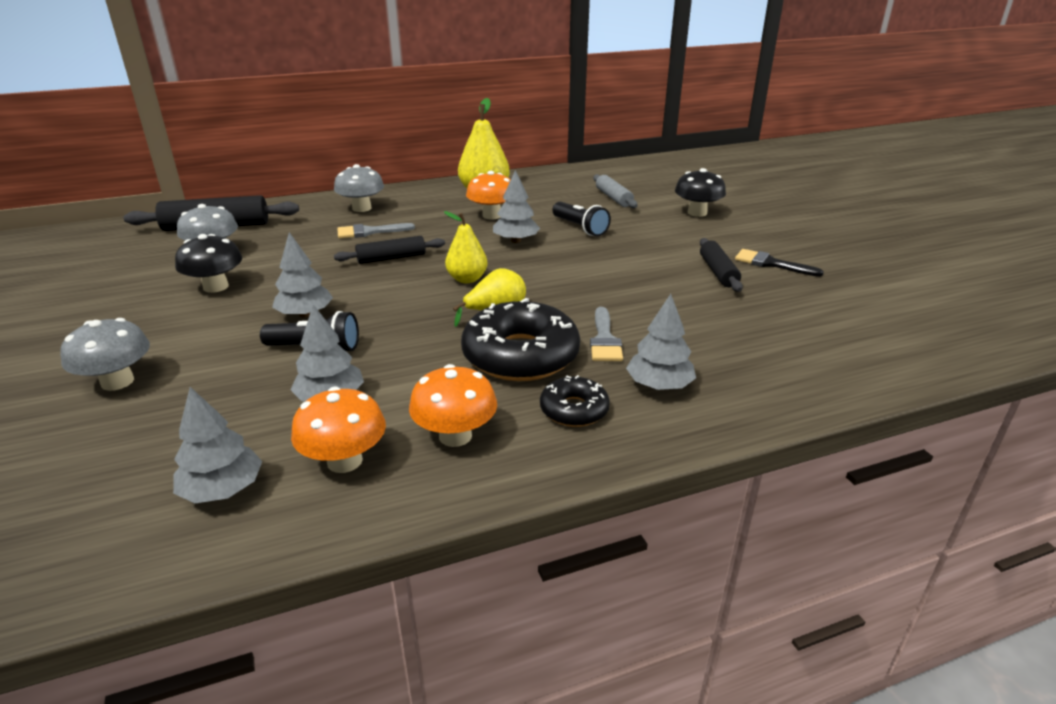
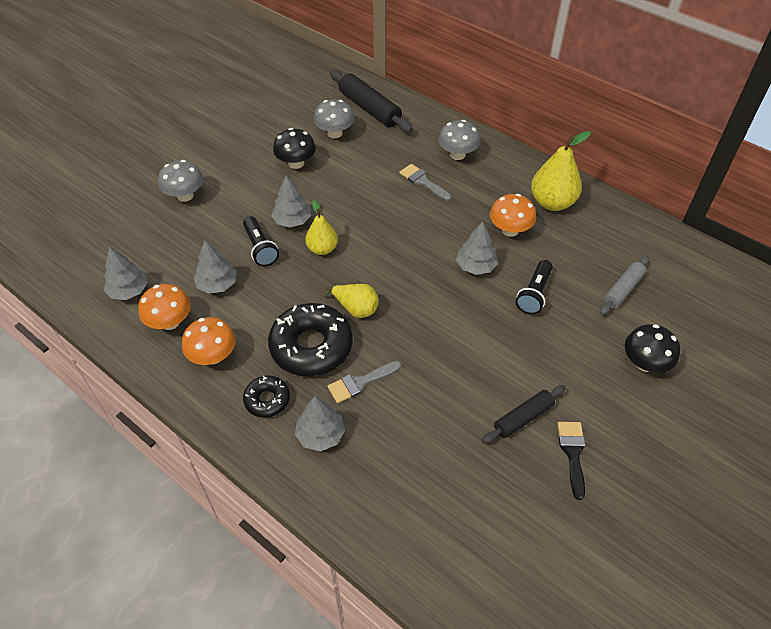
camera: 60 degrees right, 20 degrees up
(391, 258) = (392, 215): black rolling pin -> none
(467, 279) = (392, 270): yellow pear -> yellow pear (322, 249)

